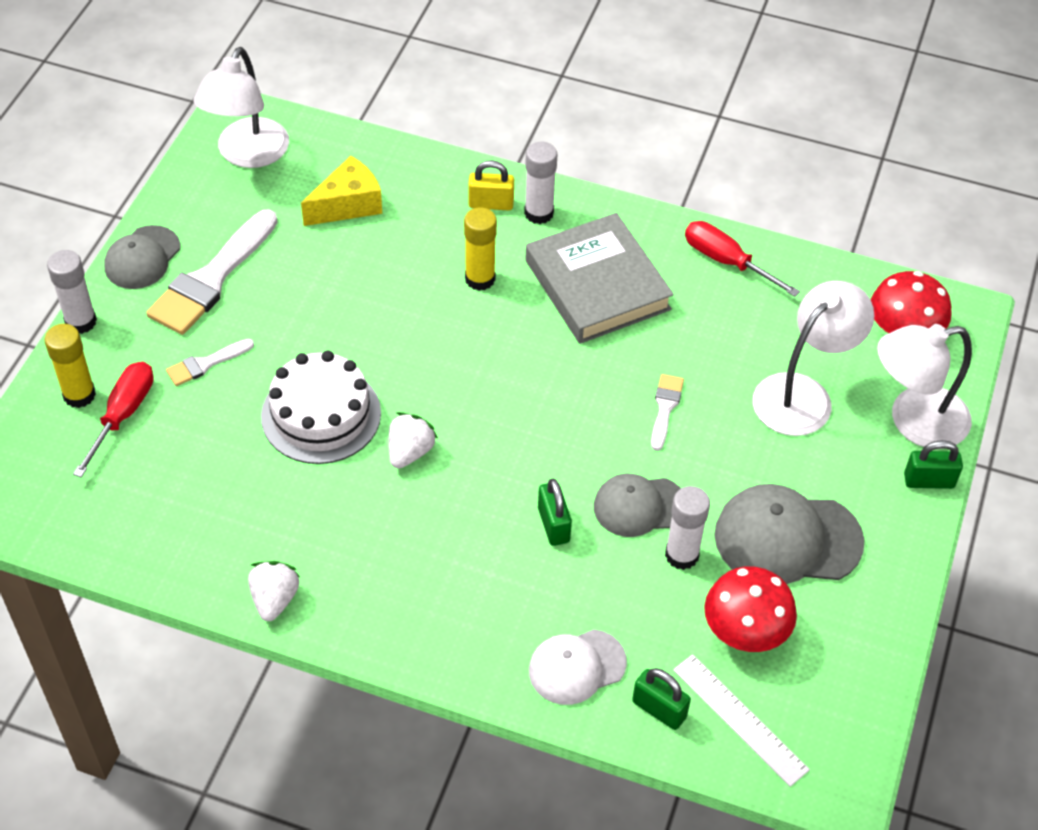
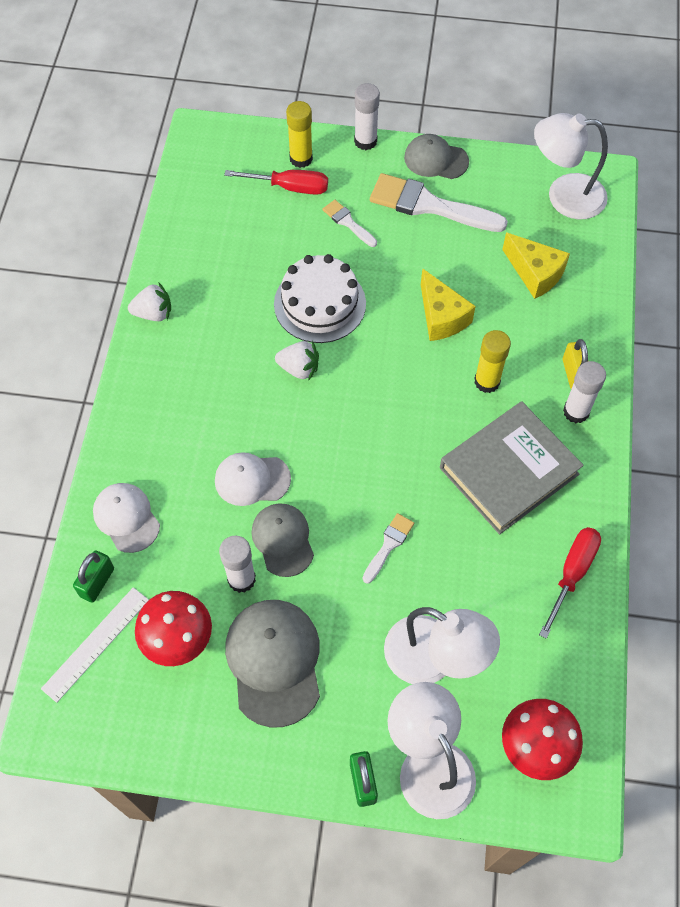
camera: 80 degrees right, 10 degrees up
(380, 301) = (441, 317): none -> yellow cheese
(553, 525) = (252, 480): green padlock -> white cap
(665, 408) = (388, 545): white brush -> white brush turned 60 degrees counterclockwise

